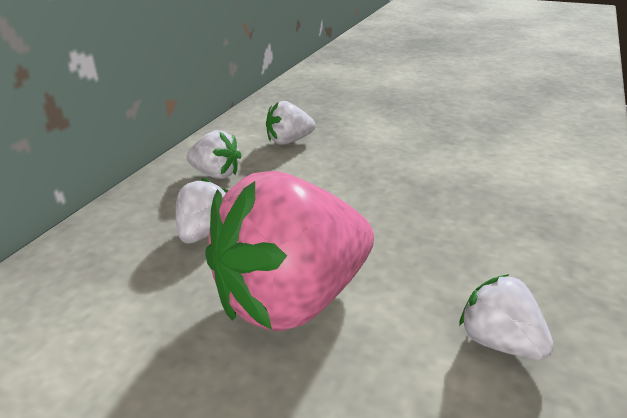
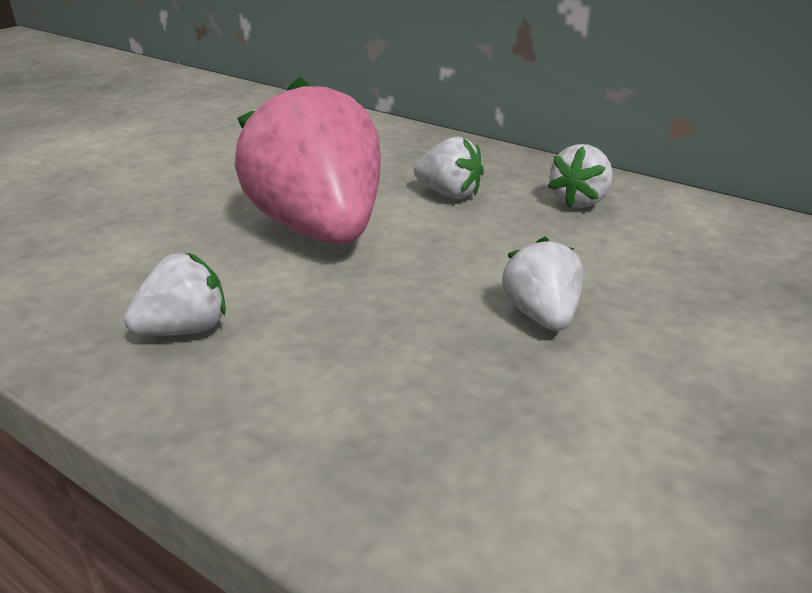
camera: 100 degrees right, 0 degrees up
(289, 141) = (690, 254): white strawberry -> white strawberry (541, 316)

